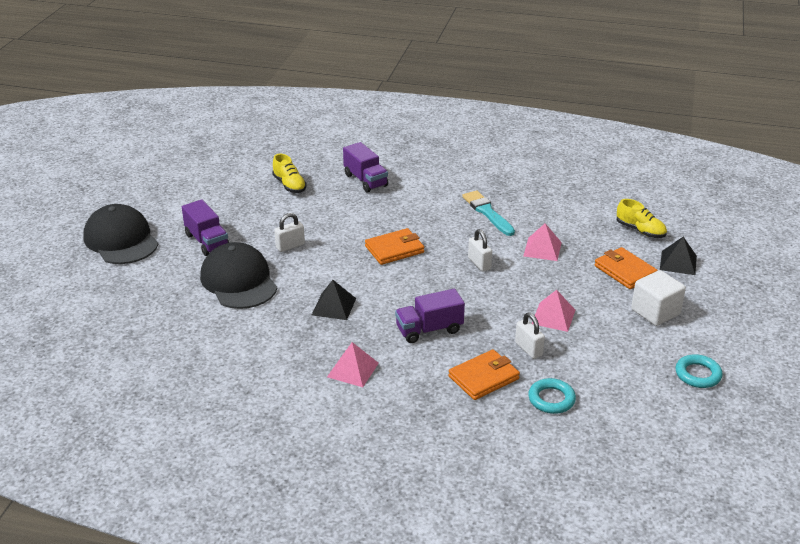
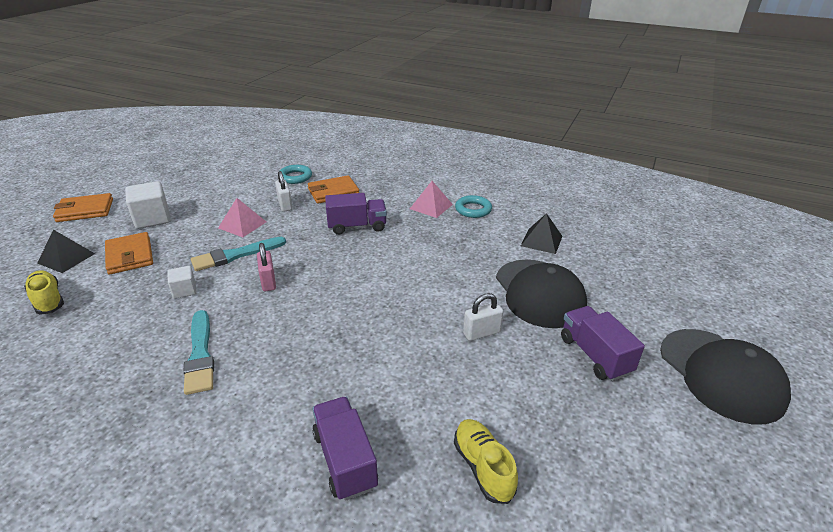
camera: 170 degrees left, 0 degrees up
(333, 306) = (438, 255): black pyramid -> black pyramid (541, 241)
(394, 249) = (353, 311): orange wallet -> orange wallet (85, 210)
(479, 263) = (268, 282): white padlock -> pink padlock
(529, 283) = (235, 255): none -> turquoise brush
(542, 249) = (184, 290): pink pyramid -> white cube
(698, 374) = (179, 179): turquoise ring -> turquoise ring (473, 209)

